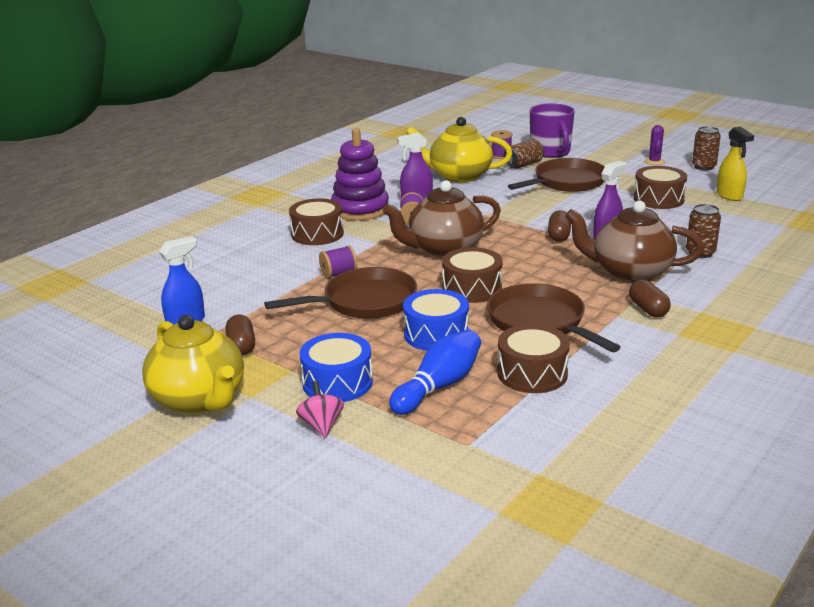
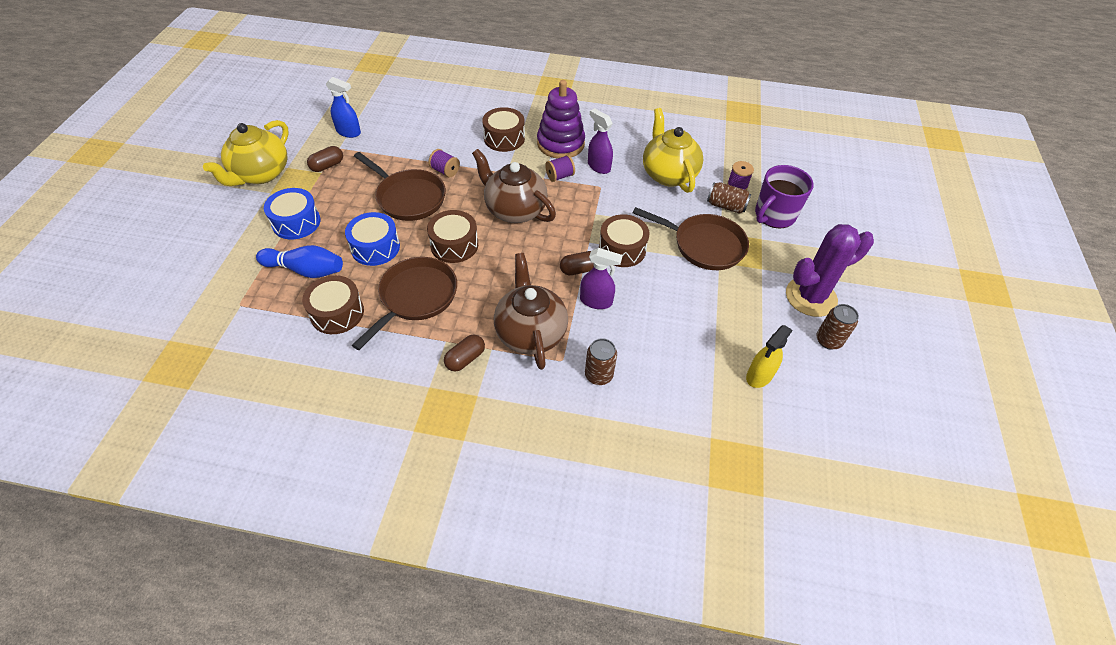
camera: 60 degrees right, 25 degrees up
(321, 425) = (246, 233): pink spinning top -> none
(654, 162) = (811, 297): purple cactus -> purple cactus, size x2.27
(658, 199) = (710, 320): brown drum -> brown drum (622, 249)

